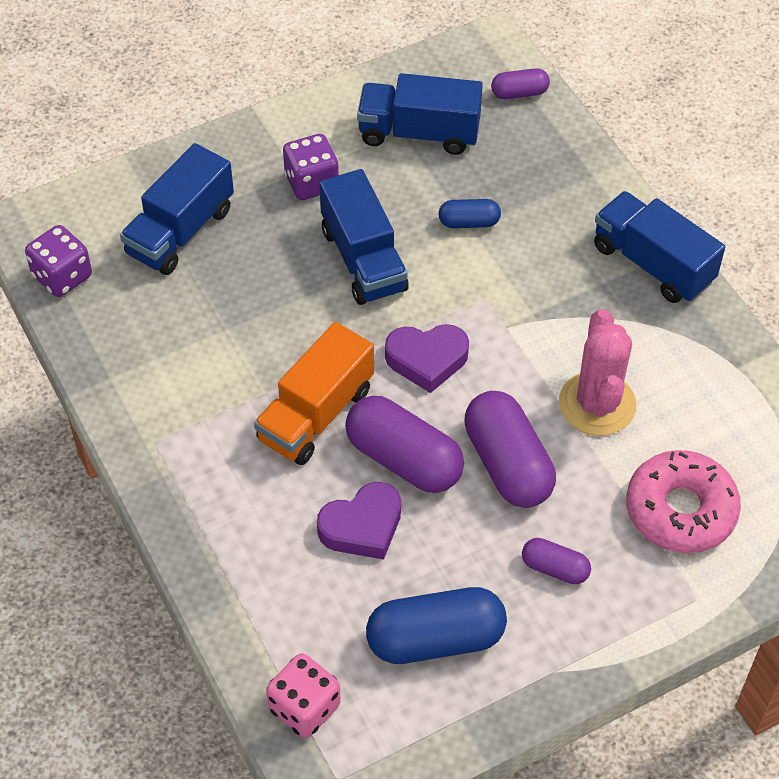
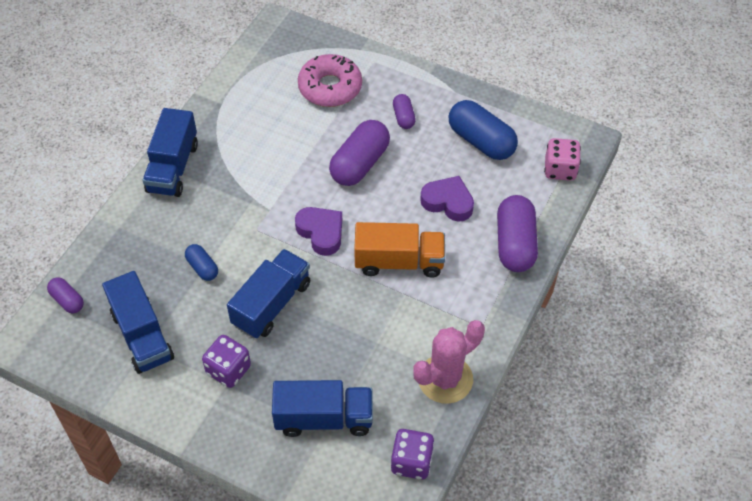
camera: 125 degrees left, 0 degrees up
(404, 459) = (394, 207): purple capsule -> purple capsule (515, 244)
(597, 404) = (291, 146): pink cactus -> pink cactus (445, 379)

